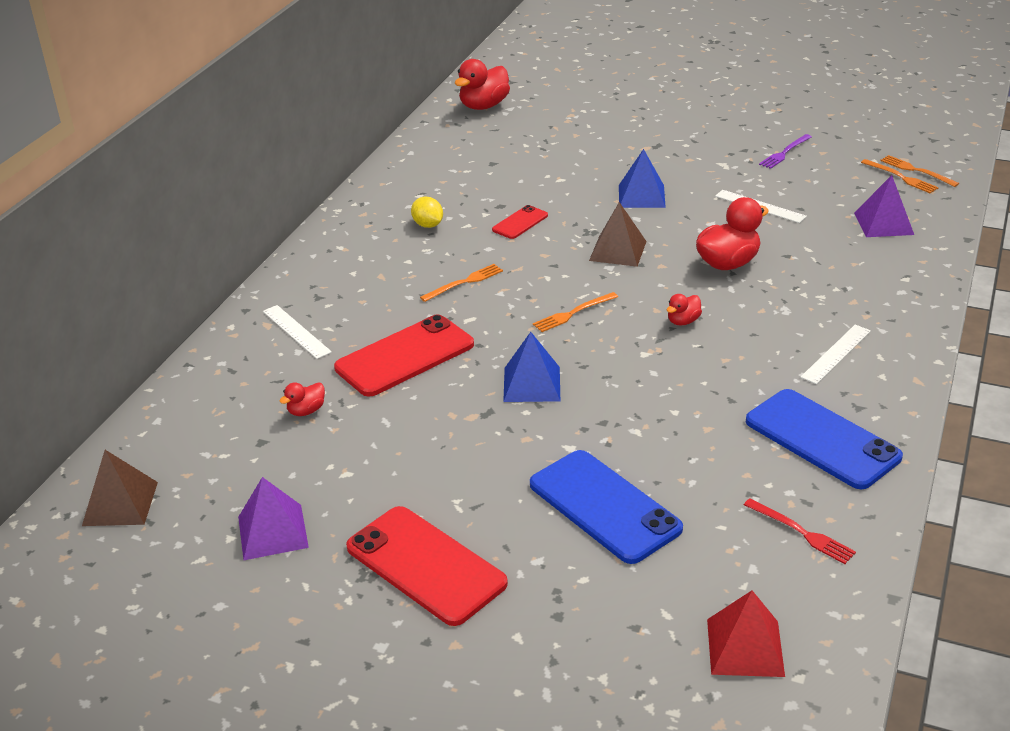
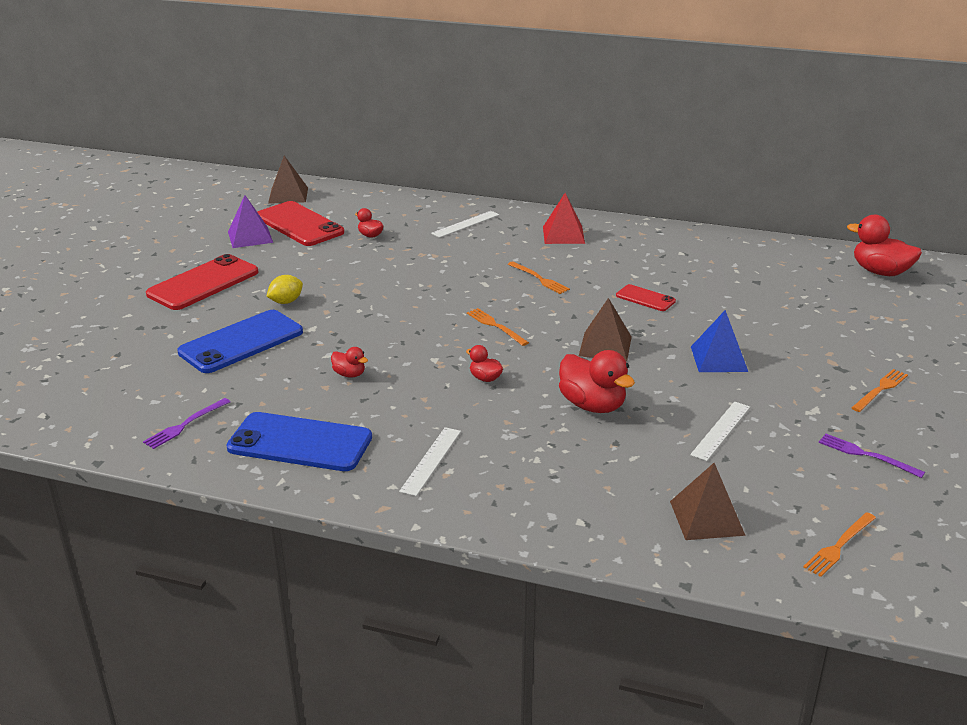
camera: 85 degrees right, 5 degrees down
(405, 356) = (433, 262): red phone -> red phone (299, 224)
(428, 225) = (630, 259): yellow lemon -> yellow lemon (286, 302)
(531, 384) = (394, 311): blue pyramid -> none
(680, 412) = (349, 374): none -> red duck
(745, 647) = (79, 394): red pyramid -> red pyramid (563, 235)
(801, 532) = (185, 425): red fork -> purple fork
(822, 439) = (300, 443): blue phone -> blue phone turned 60 degrees clockwise
(836, 354) = (431, 460): white ruler -> white ruler turned 75 degrees clockwise
(883, 223) = (706, 518): purple pyramid -> brown pyramid
(916, 170) = (866, 562): orange fork -> orange fork (880, 389)

